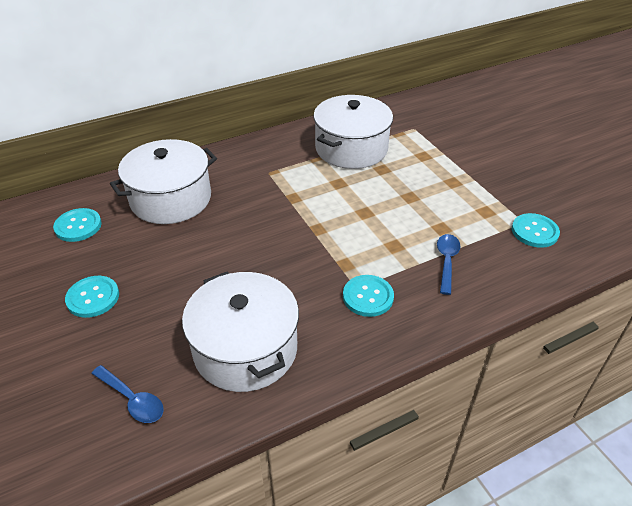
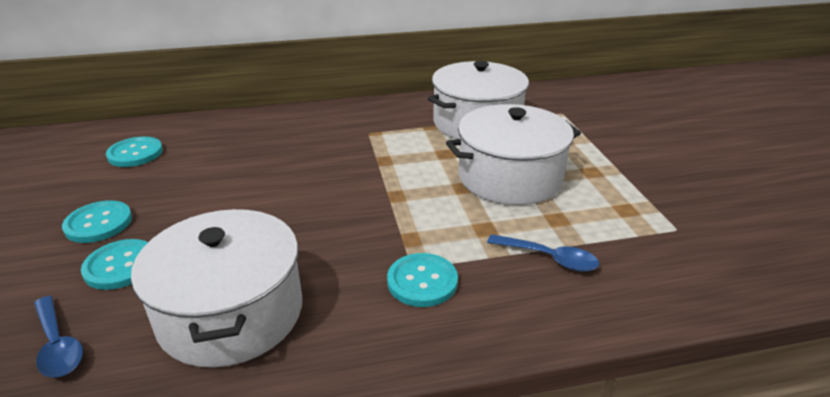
camera: 15 degrees right, 10 degrees down
(171, 199) = (247, 143): white pot -> white pot (510, 177)
(446, 261) = (549, 258): blue spoon -> blue spoon turned 90 degrees clockwise
(534, 231) = (690, 243): turquoise button -> turquoise button (121, 266)

